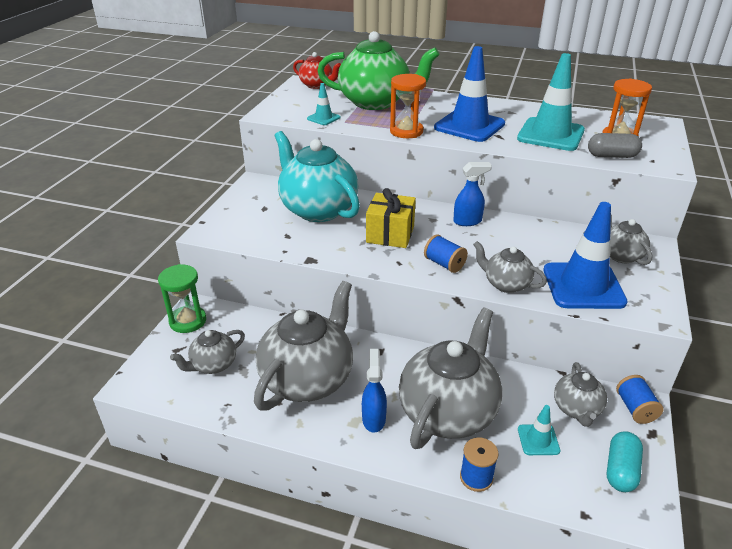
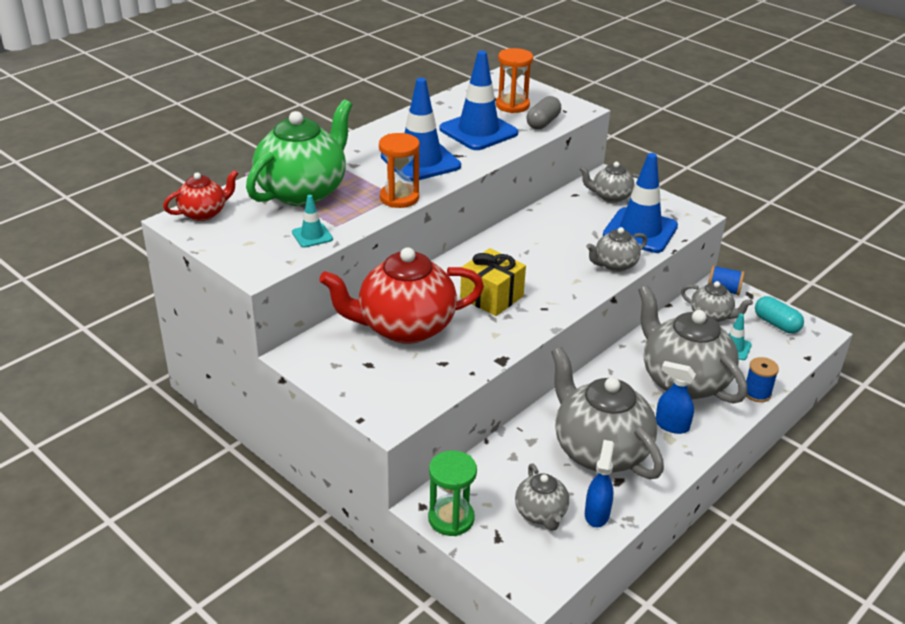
camera: 65 degrees left, 0 degrees up
(317, 209) = (404, 327): turquoise teapot -> red teapot
(444, 264) = (564, 284): blue spool -> none
(467, 221) = (503, 246): blue spray bottle -> blue spray bottle (597, 514)
(550, 135) = (478, 131): turquoise traffic cone -> blue traffic cone

